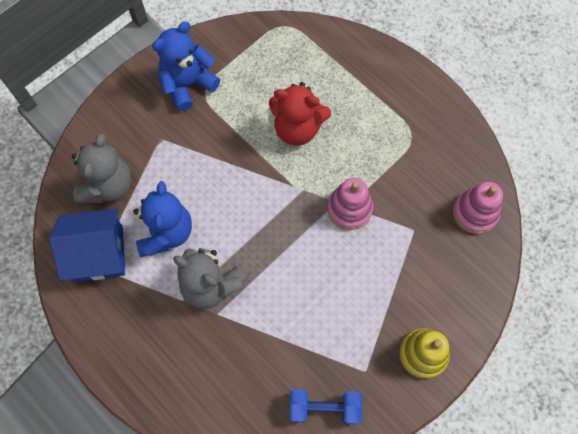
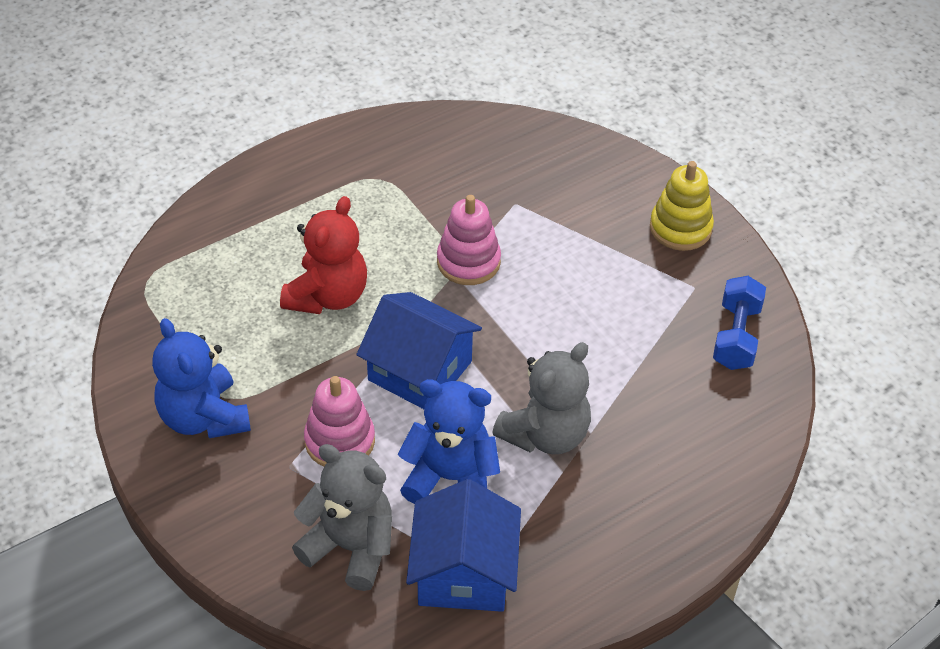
camera: 80 degrees left, 20 degrees down
(247, 197) = (420, 370): none -> blue house
(475, 212) = (506, 142): pink stacking toy -> pink stacking toy (340, 441)

